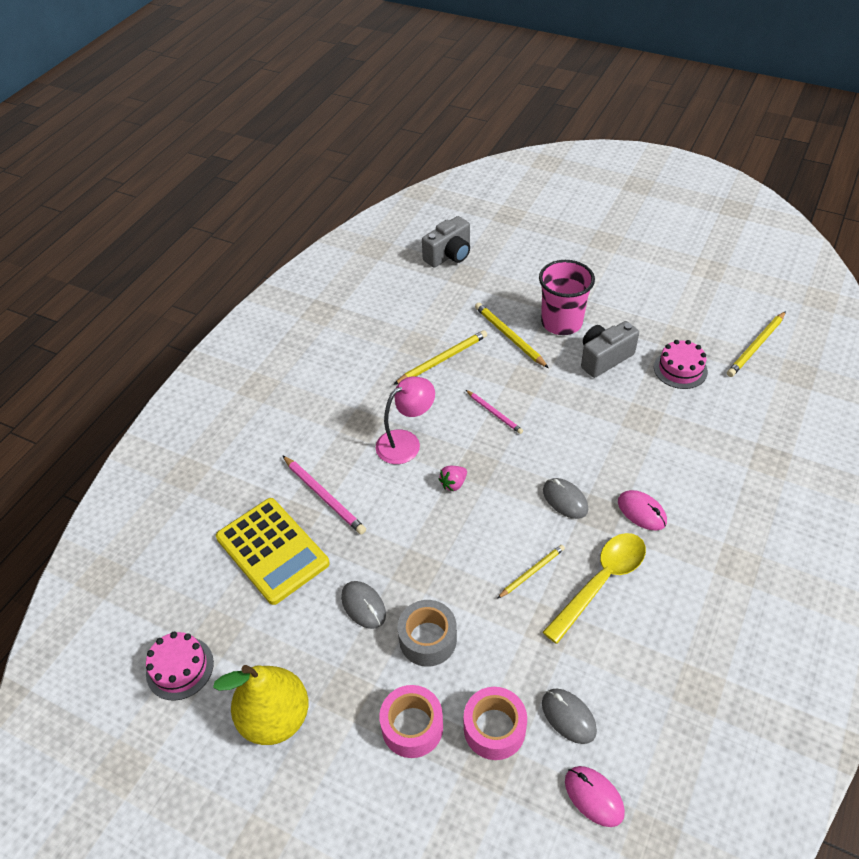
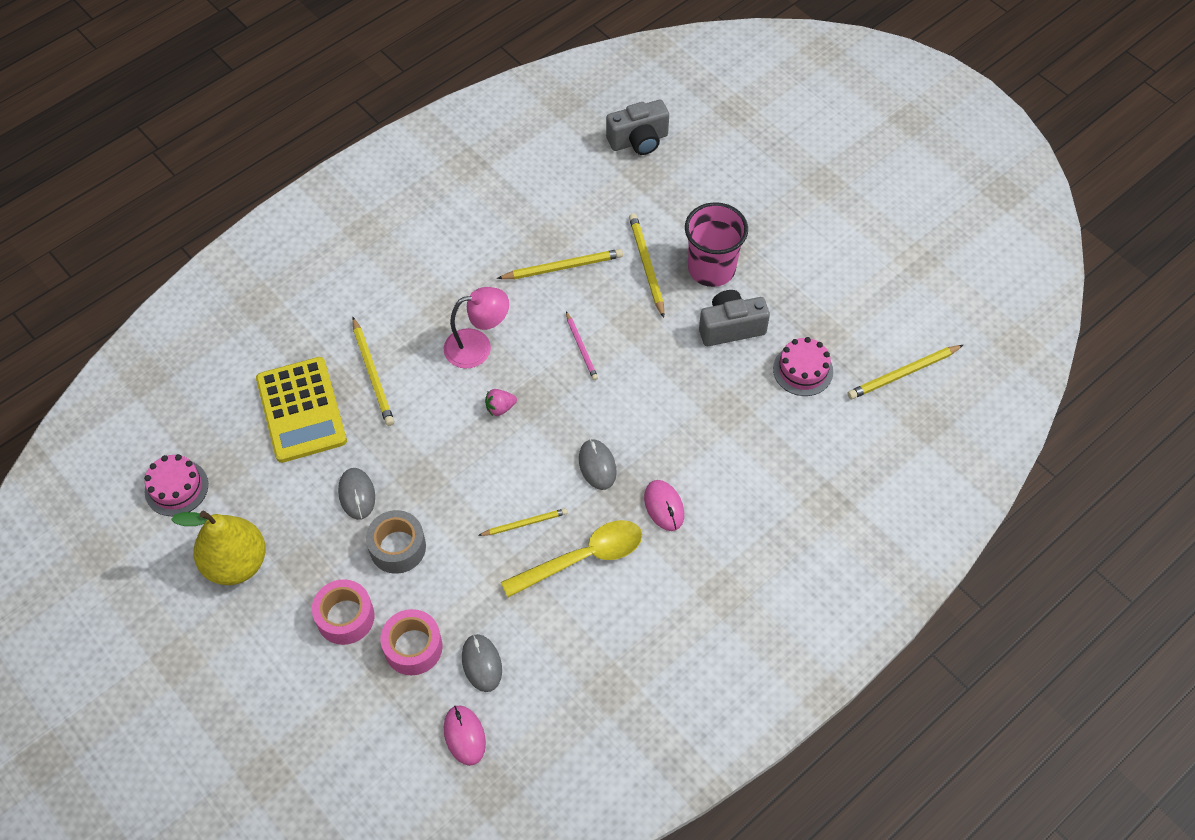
camera: 20 degrees right, 10 degrees up
(324, 496) = (373, 374): pink pencil -> yellow pencil

